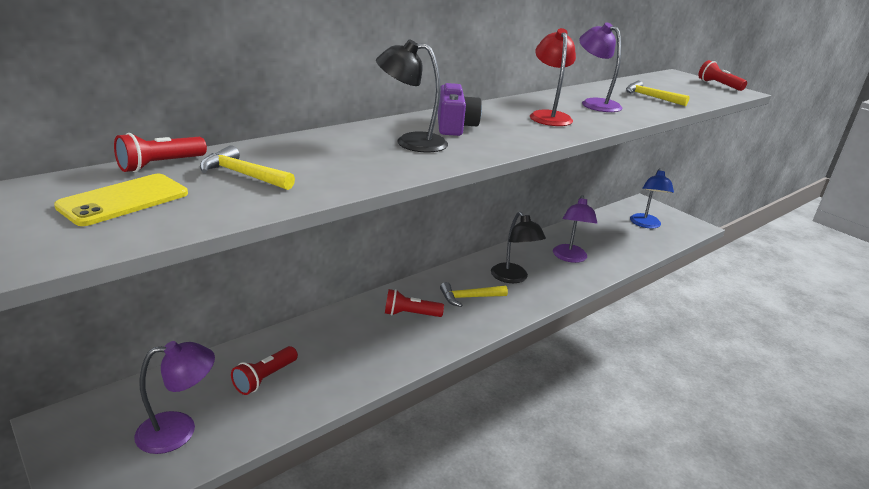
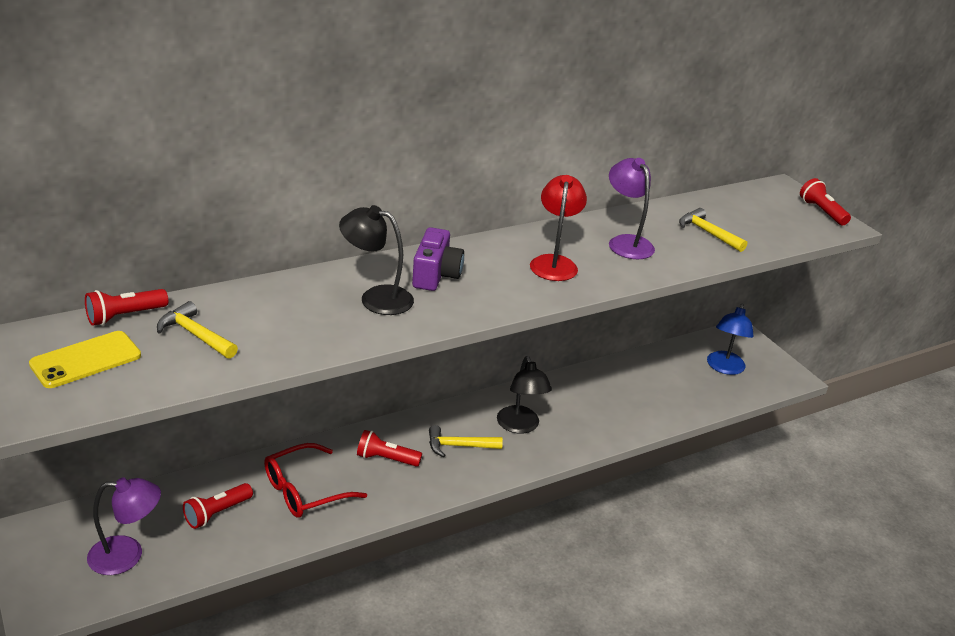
camera: 10 degrees right, 5 degrees up
(345, 348) = (304, 490): none -> red glasses
(570, 258) = (601, 406): purple lamp -> none

